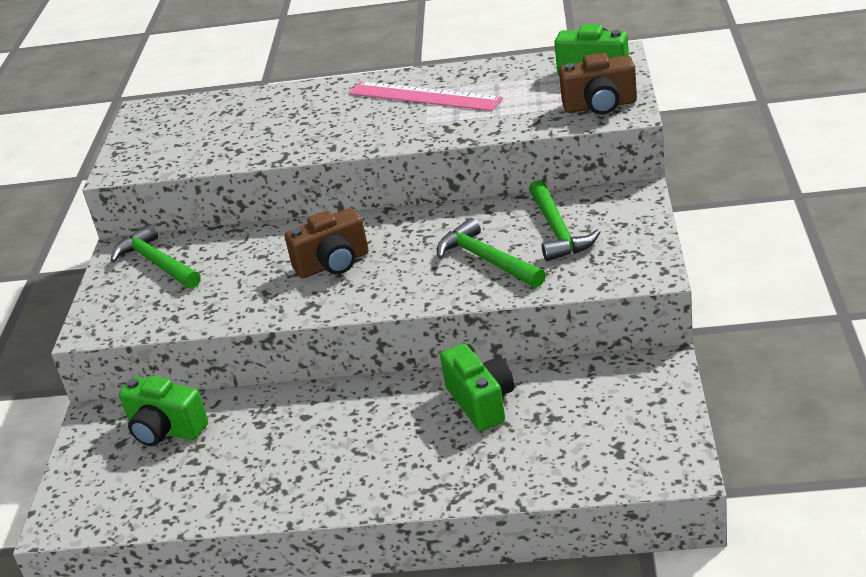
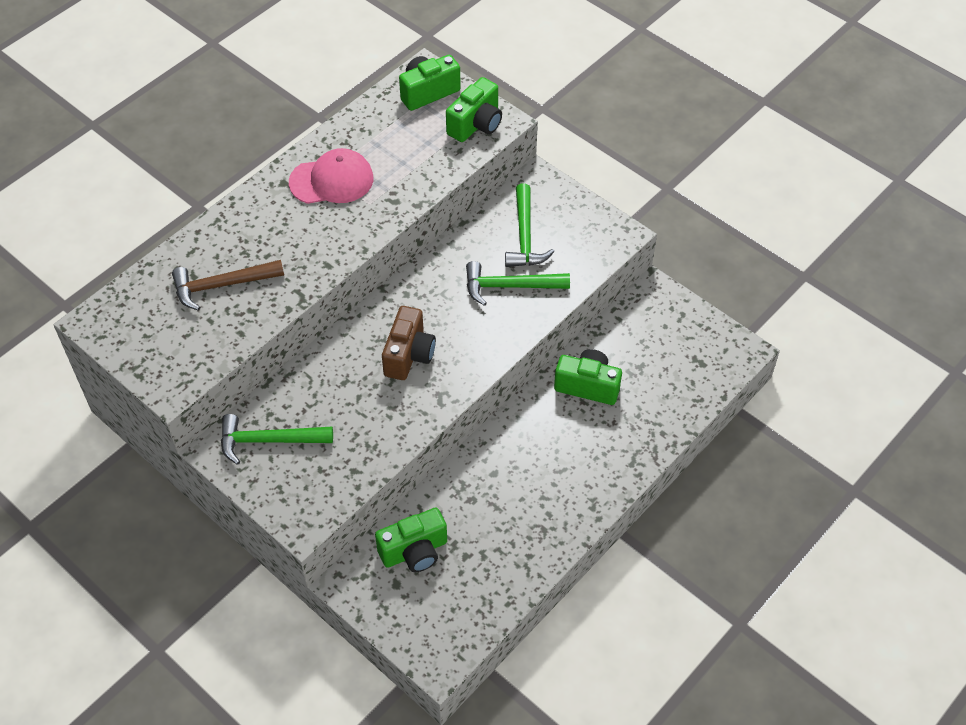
camera: 55 degrees left, 20 degrees up
(246, 126) = (222, 285): none -> brown hammer
(424, 96) = (331, 180): pink ruler -> pink cap
(558, 231) = (525, 236): green hammer -> green hammer turned 60 degrees clockwise
(600, 106) = (476, 124): brown camera -> green camera

